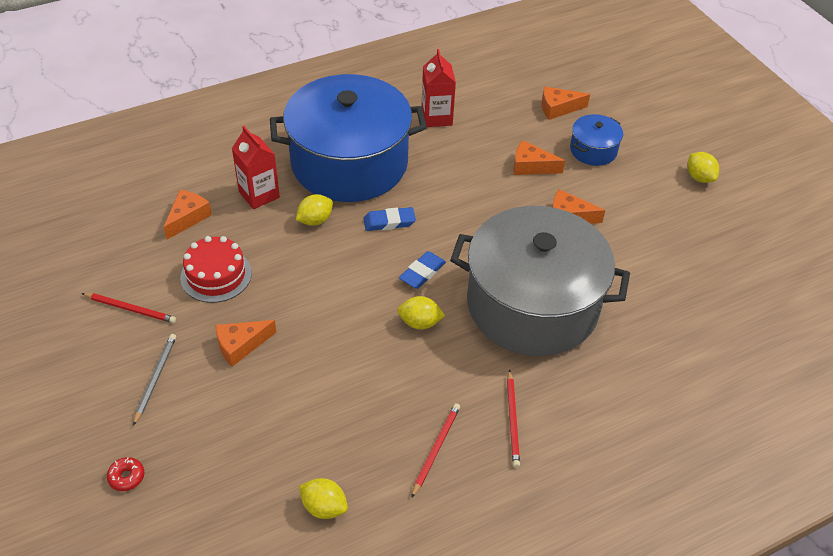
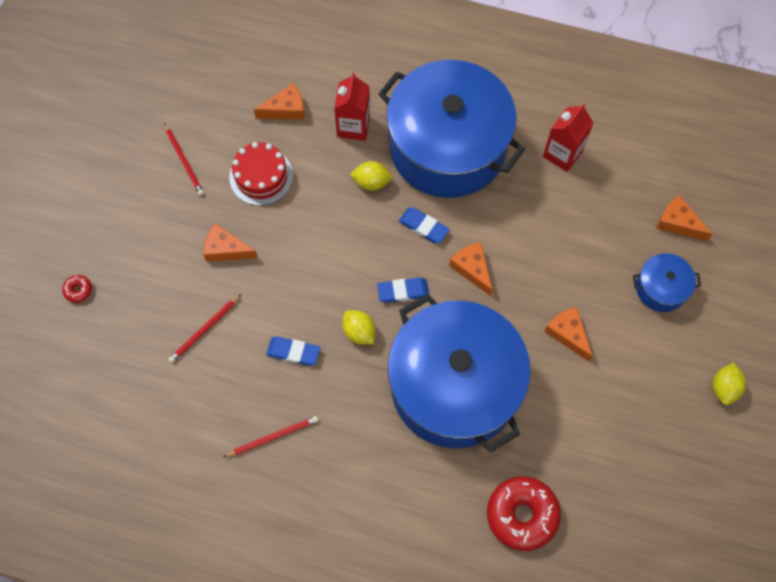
camera: 45 degrees right, 20 degrees up
(155, 378) = (153, 230): grey pencil -> none
(324, 507) = (168, 414): yellow lemon -> none
(383, 375) = (293, 352): none -> blue eraser
(512, 420) = (343, 462): red pencil -> red pencil (204, 330)
(531, 166) = (589, 263): orange cheese -> orange cheese (472, 269)
(532, 305) = (454, 386): grey pot -> blue pot
(677, 349) = (522, 515): none -> red donut

